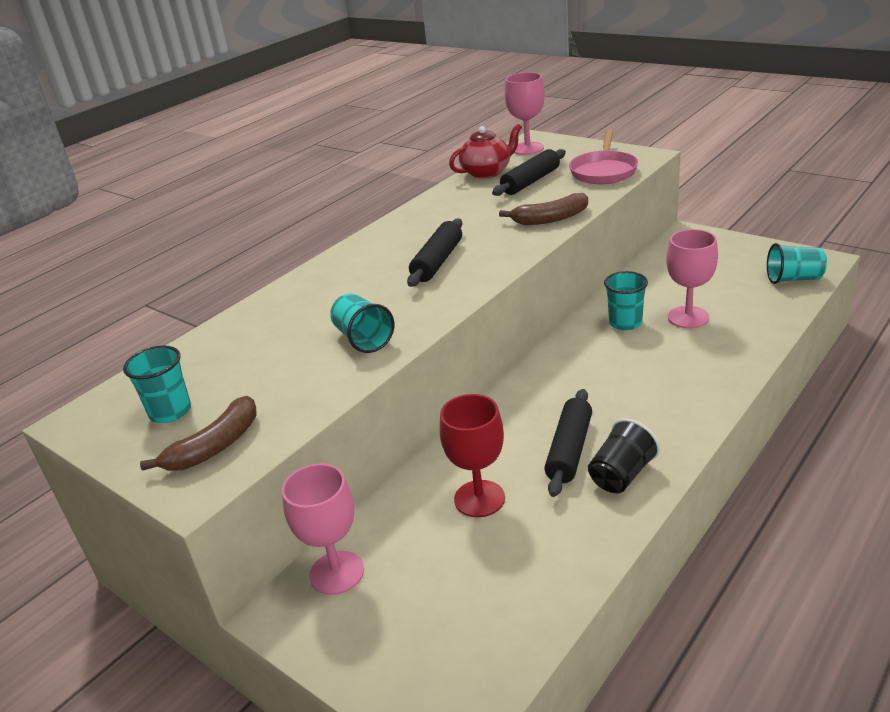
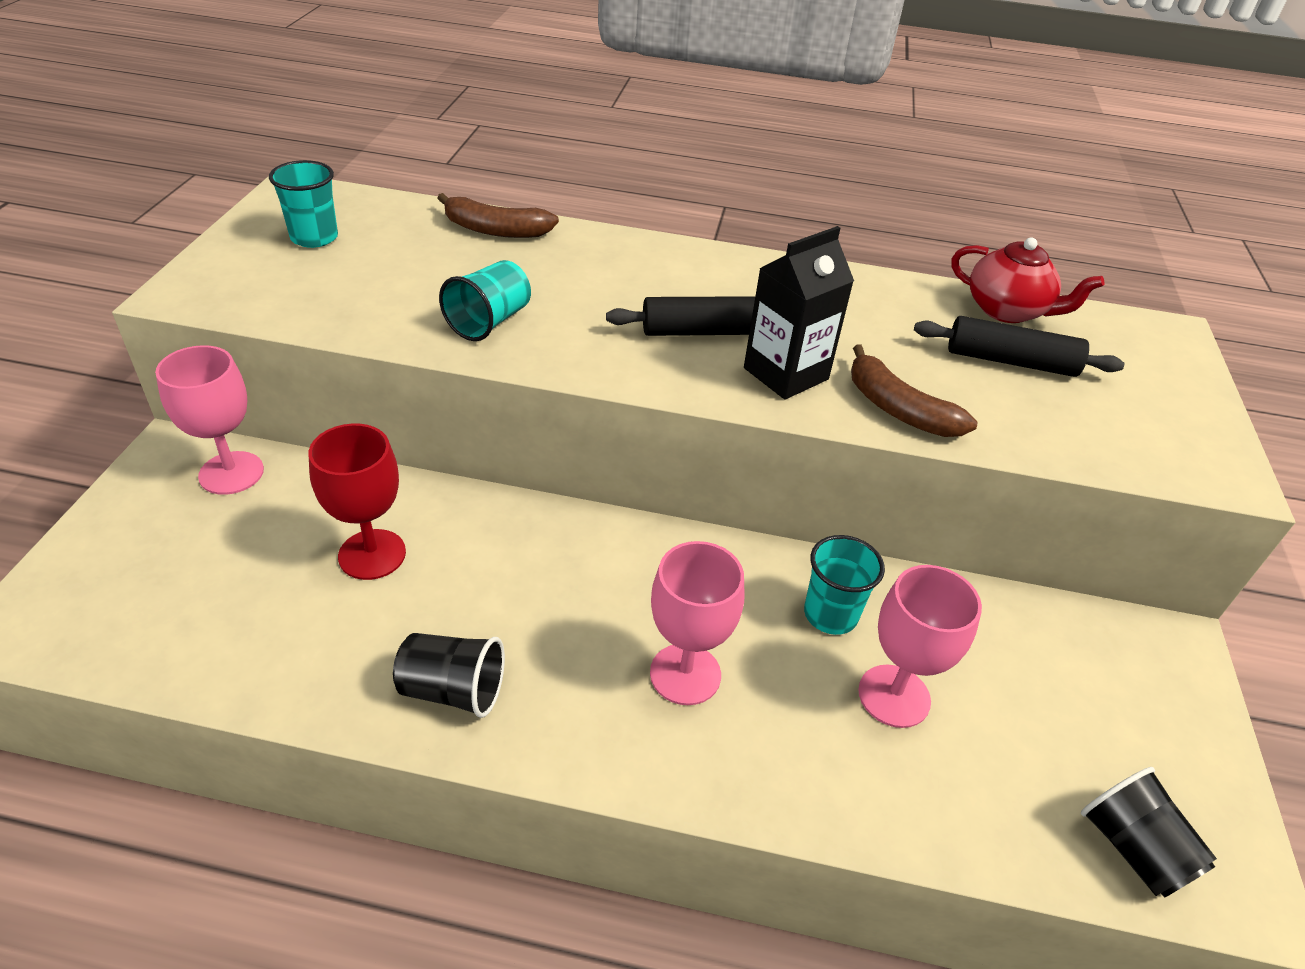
camera: 55 degrees right, 10 degrees up
(215, 446) = (256, 283): brown banana -> brown banana (495, 230)
(497, 244) = (786, 374): none -> black carton
(527, 148) = (1127, 332): pink goblet -> pink goblet (685, 674)
(569, 450) = (490, 620): black rolling pin -> none
(603, 171) = (1117, 434): pink pan -> none
(793, 279) = (1133, 848): turquoise cup -> black cup

